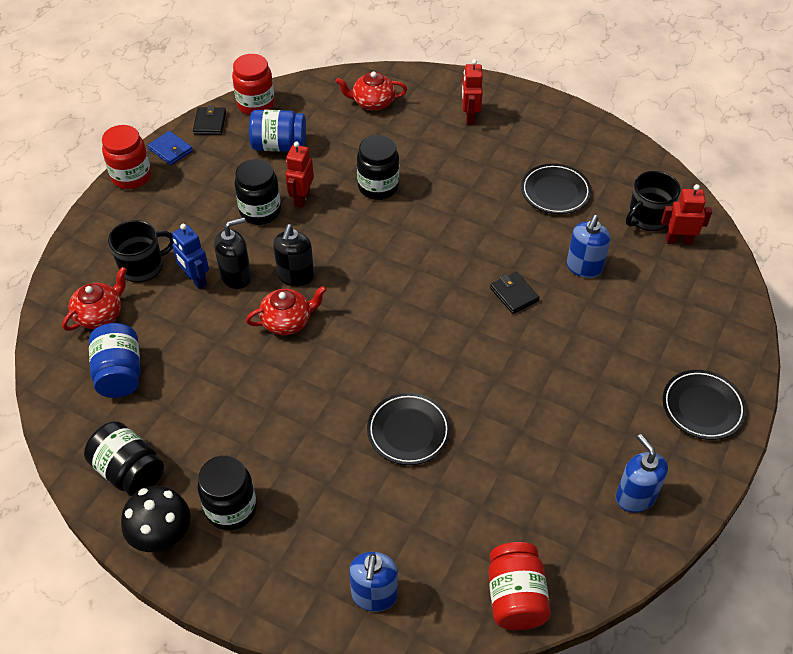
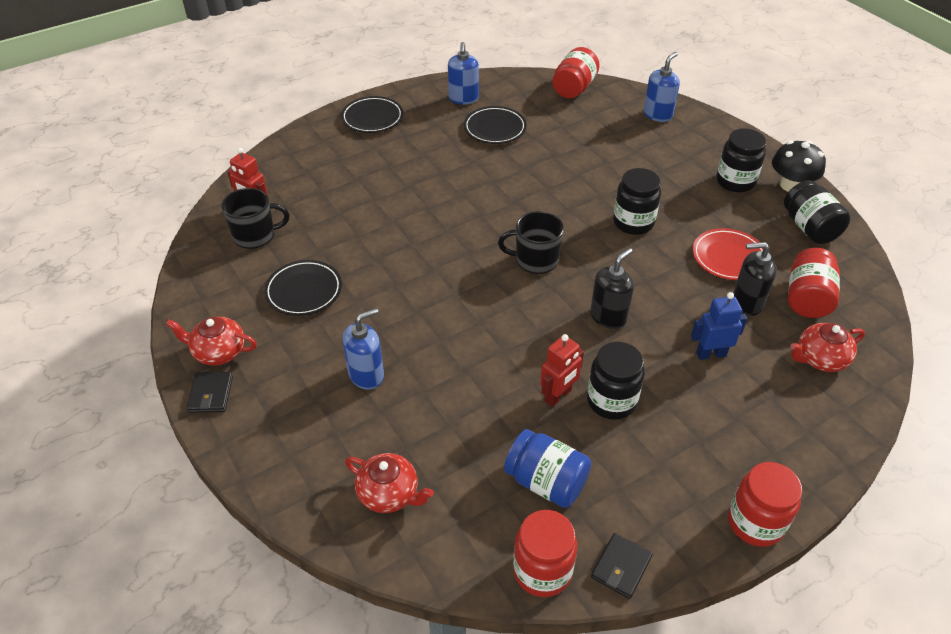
camera: 150 degrees left, 5 degrees down
(120, 373) = (807, 298): blue jar -> red jar
(143, 267) = (765, 391): black mug -> black mug (535, 260)
(170, 150) = (691, 543): blue wallet -> none
(195, 280) = (711, 354): blue robot -> blue robot turned 90 degrees counterclockwise
(208, 389) = (728, 257): none -> red plate
(236, 276) = (667, 340): black soap dispenser -> black soap dispenser (746, 303)
(287, 321) = (636, 281): red teapot -> red teapot (218, 352)
(378, 187) = (467, 373): black jar -> black jar (633, 222)
(408, 431) = (582, 176): black plate -> black plate (495, 128)
(470, 117) = (297, 414): red robot -> none
(514, 294) = (428, 226): black wallet -> black wallet (211, 394)
(584, 267) = (352, 222): blue soap dispenser -> blue soap dispenser (366, 375)

